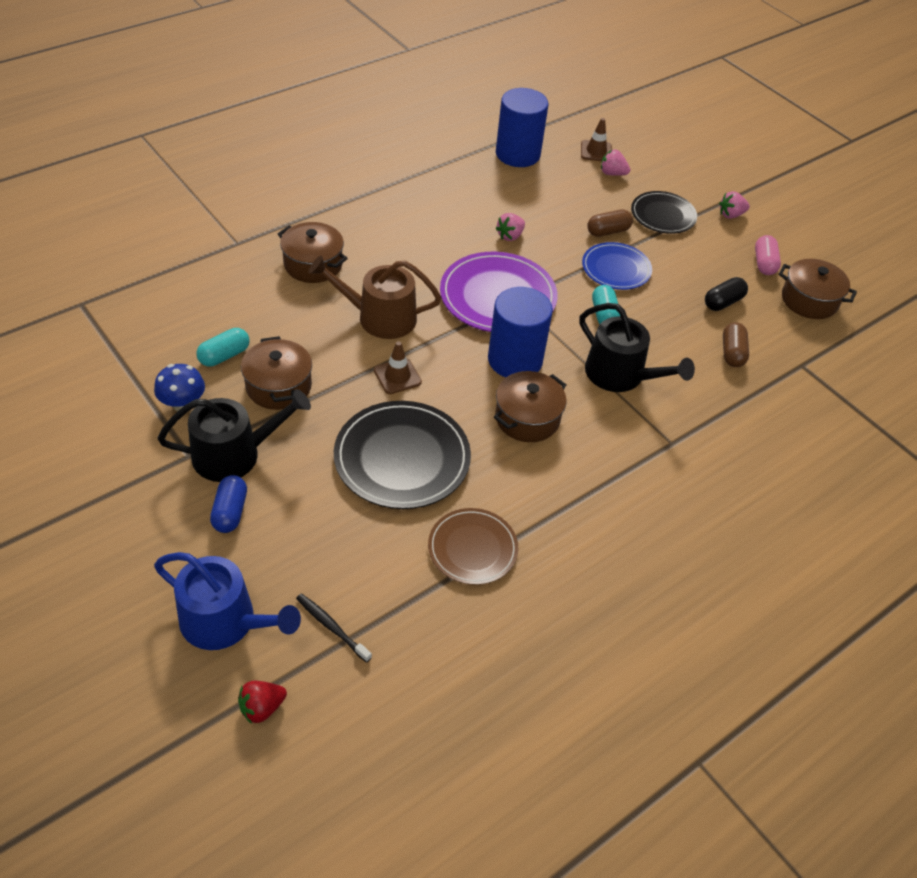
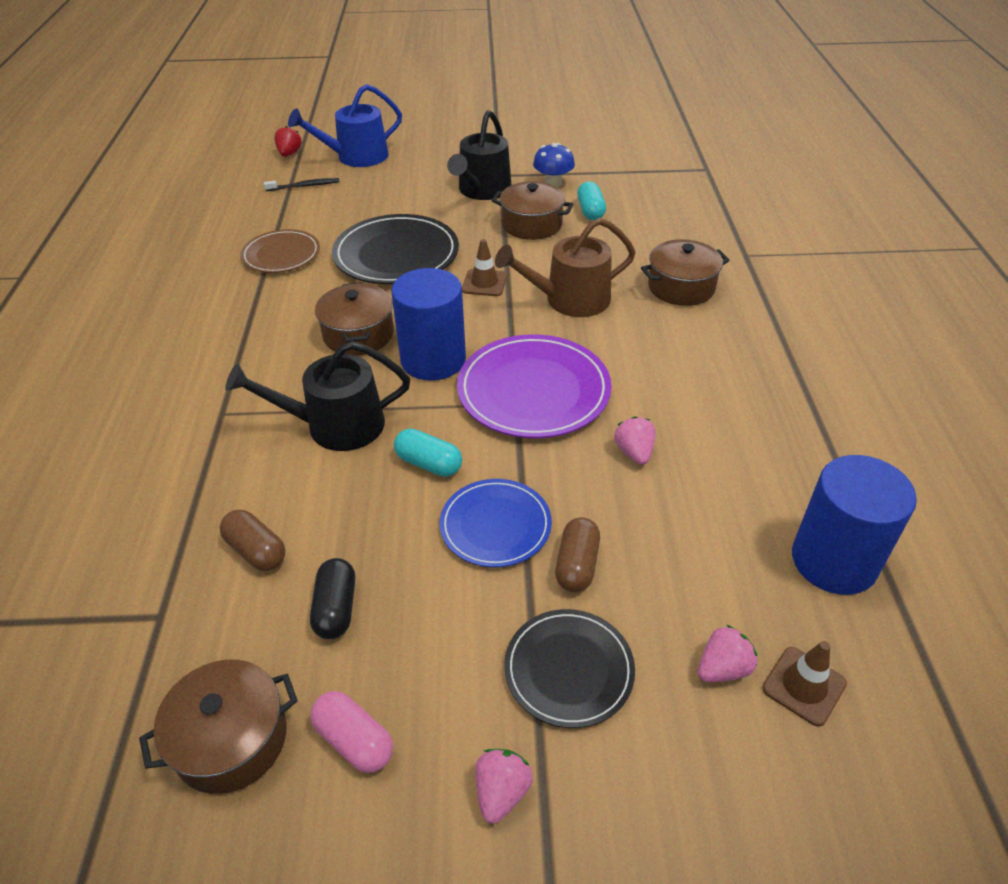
camera: 130 degrees right, 5 degrees down
(230, 512) = (434, 177): blue capsule -> none
(379, 317) = (569, 300): brown watering can -> brown watering can turned 150 degrees counterclockwise

